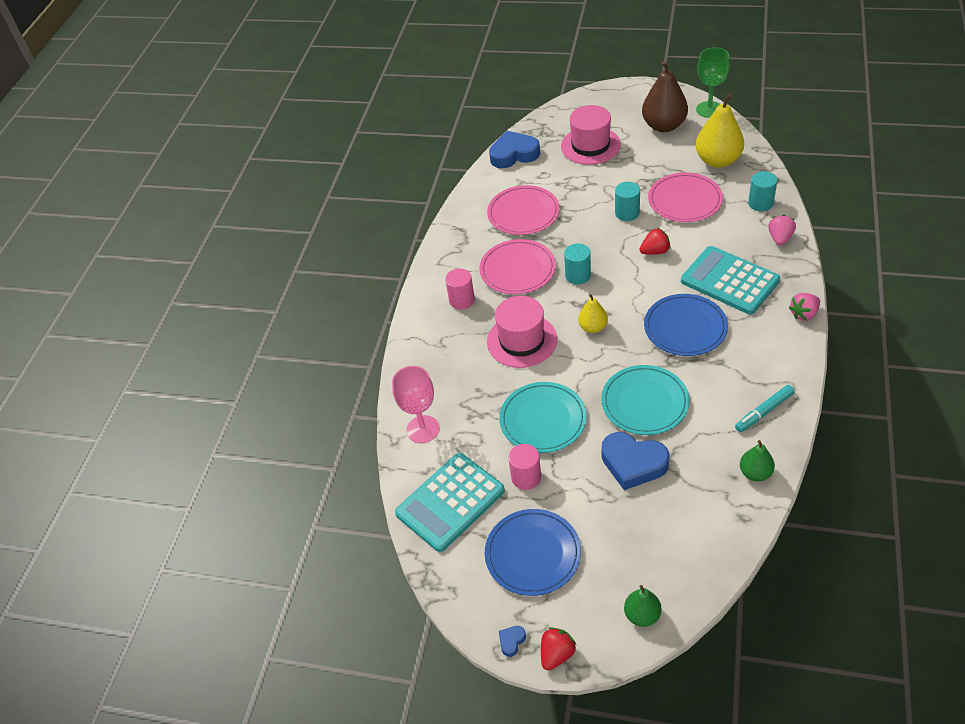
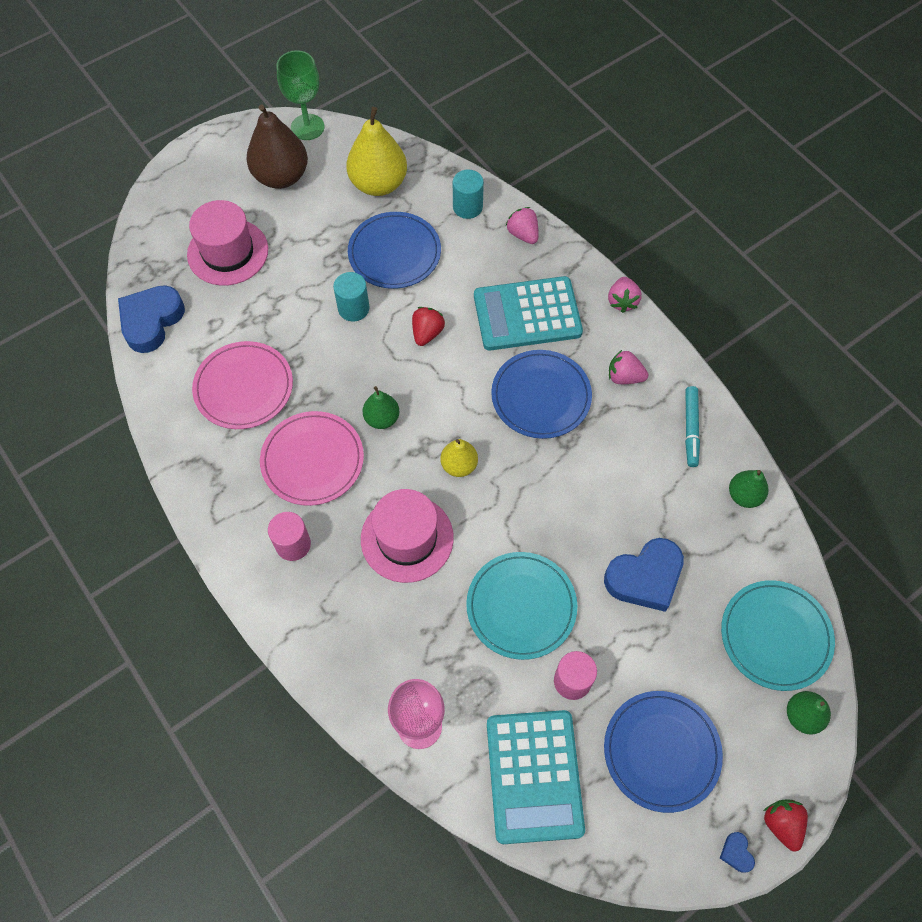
camera: 55 degrees left, 15 degrees up
(578, 275) = (382, 418): turquoise cylinder -> green pear
(644, 402) = (589, 506): turquoise plate -> turquoise plate (775, 636)
(685, 200) = (394, 253): pink plate -> blue plate
(753, 354) = (624, 377): none -> pink strawberry

